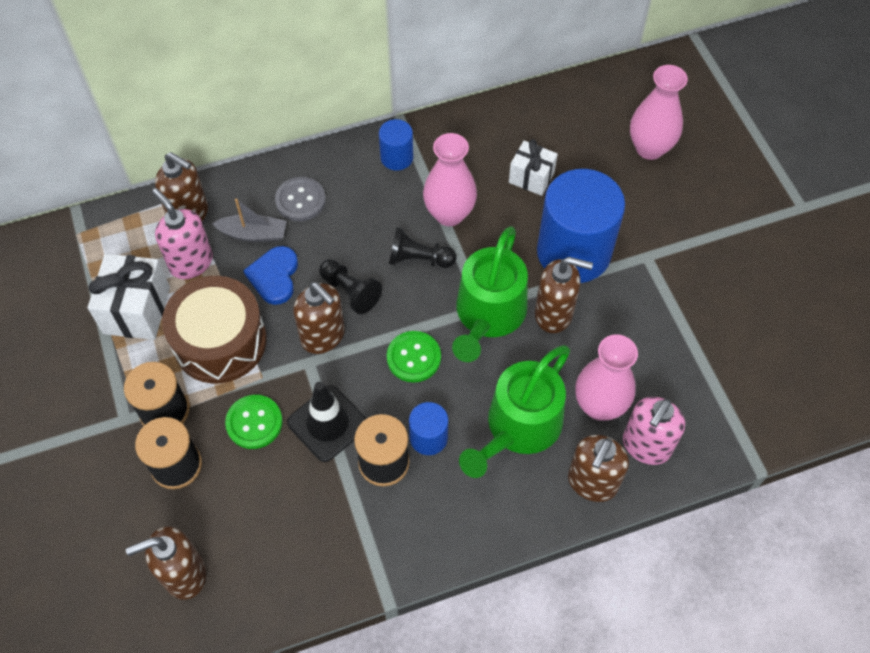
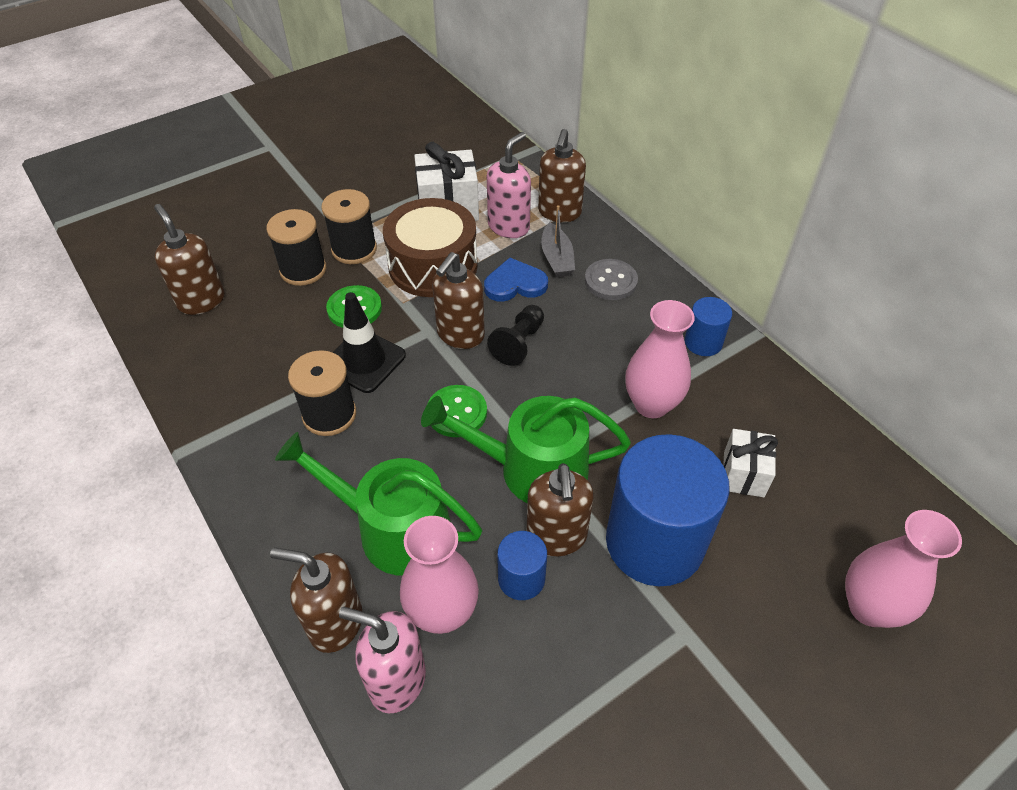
camera: 75 degrees right, 10 degrees down
(418, 259) = (580, 390): black pawn -> none
(428, 438) = (364, 446): blue cylinder -> blue cylinder (521, 578)

